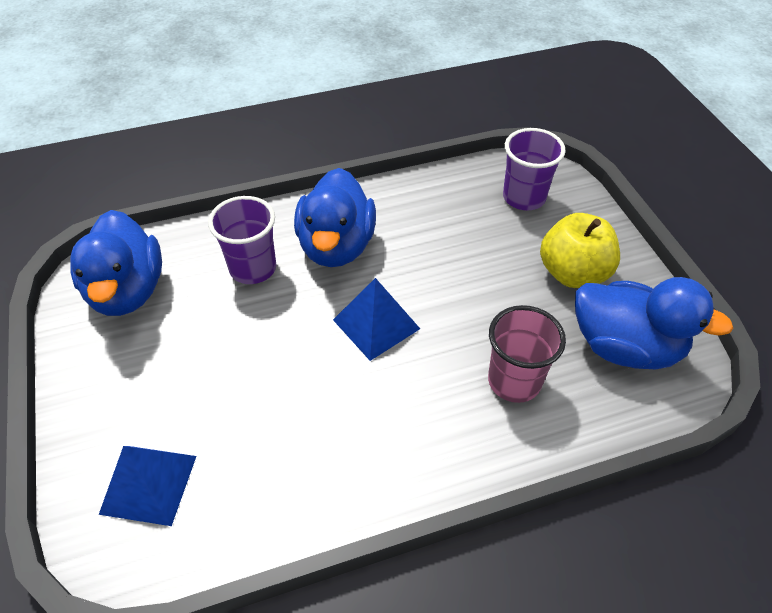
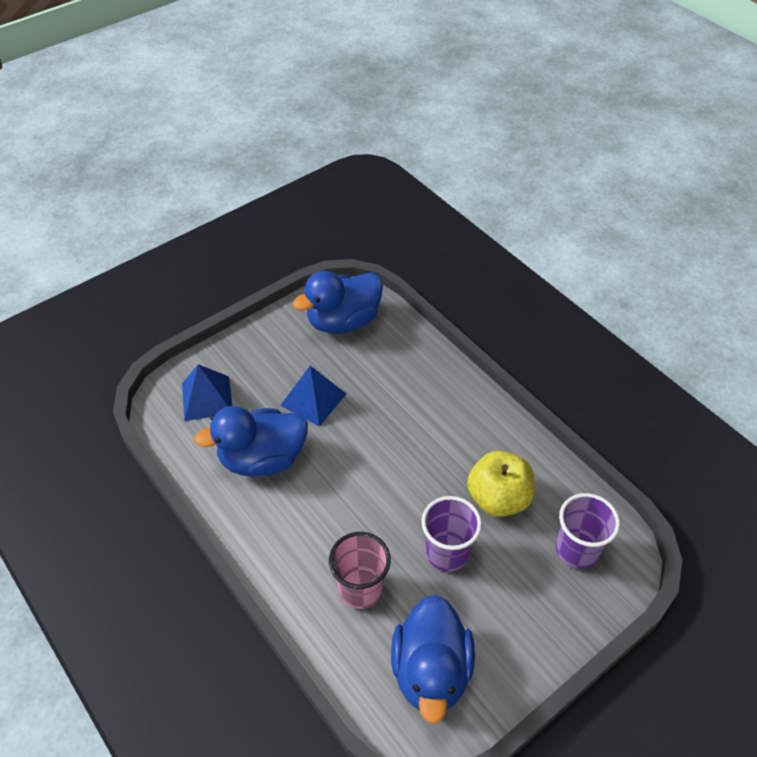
camera: 70 degrees right, 0 degrees up
(253, 268) = (395, 381): purple cup -> purple cup (447, 553)
(336, 246) = (443, 425): blue duck -> blue duck (262, 459)
(376, 324) = (377, 477): blue pyramid -> blue pyramid (313, 399)
(573, 273) = (499, 612): yellow apple -> yellow apple (498, 498)

